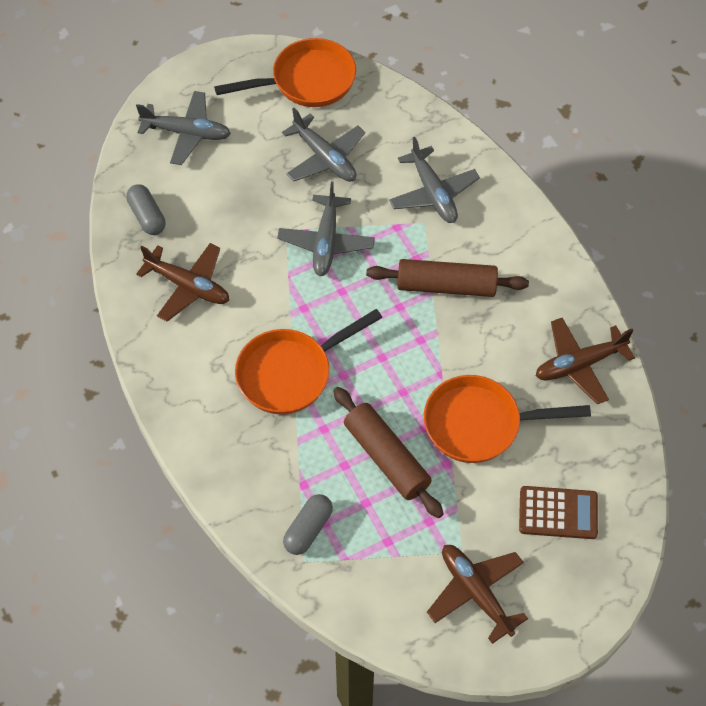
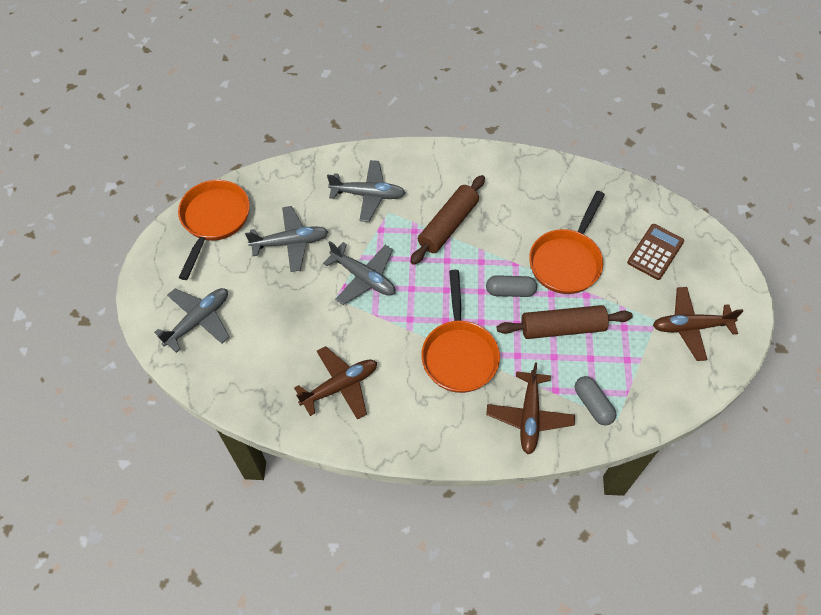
camera: 60 degrees left, 0 degrees up
(147, 216) = (255, 385): grey capsule -> grey capsule (510, 291)
(579, 364) = (554, 185): brown plane -> brown plane (529, 416)

